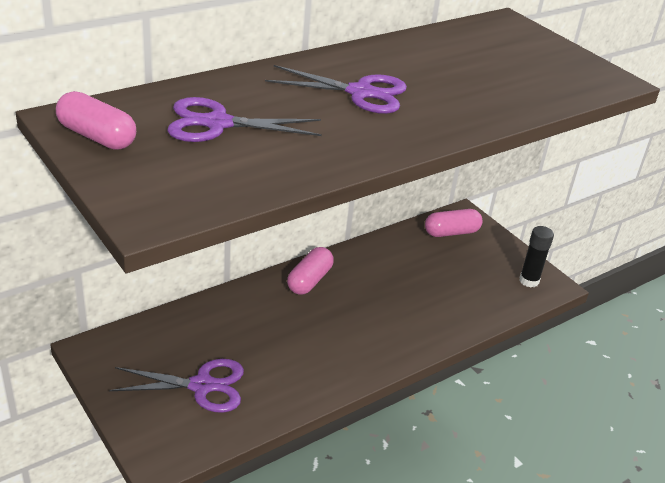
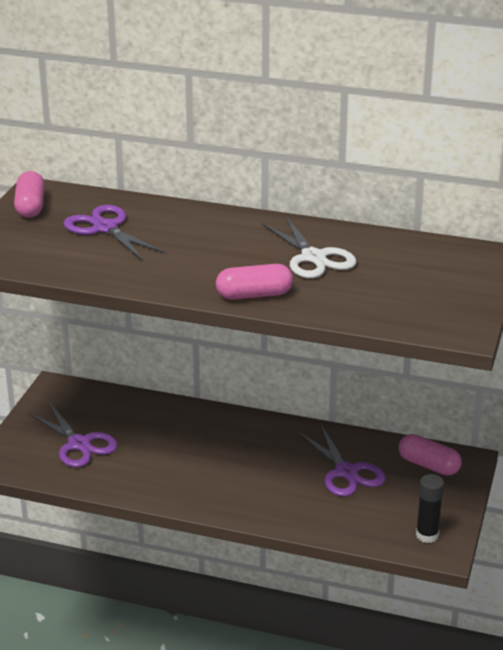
camera: 55 degrees right, 5 degrees down
(309, 280) = (251, 429): pink capsule -> pink capsule (254, 295)
(360, 93) = (233, 250): purple scissors -> purple scissors (346, 472)
(424, 72) = (313, 257): none -> white scissors

